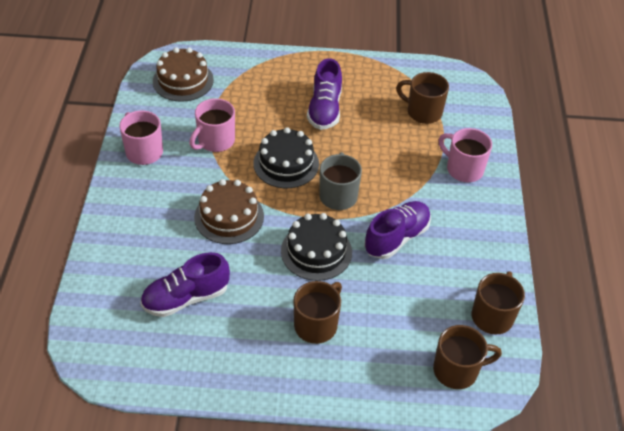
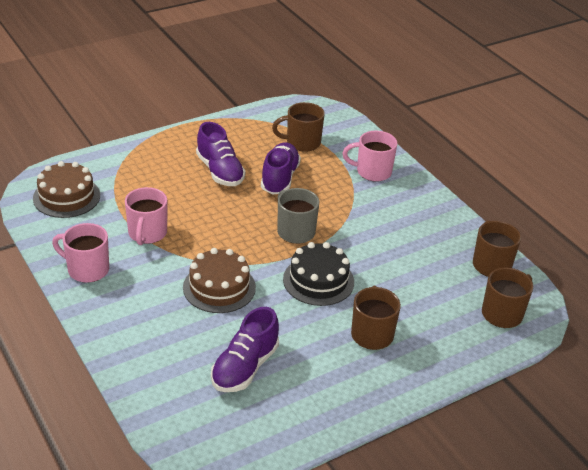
camera: 35 degrees left, 10 degrees down
(286, 163) = (228, 225): black cake -> none
(396, 238) = (370, 242): purple shoe -> purple shoe (279, 178)

